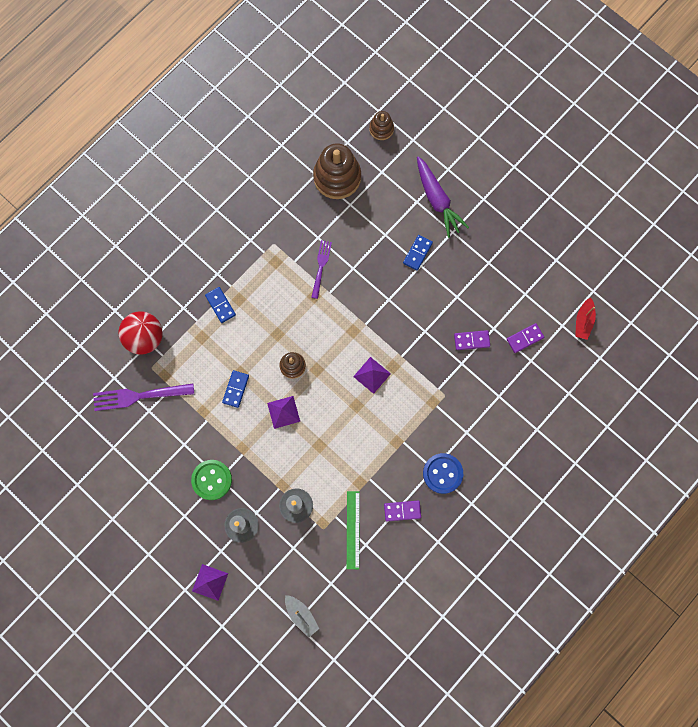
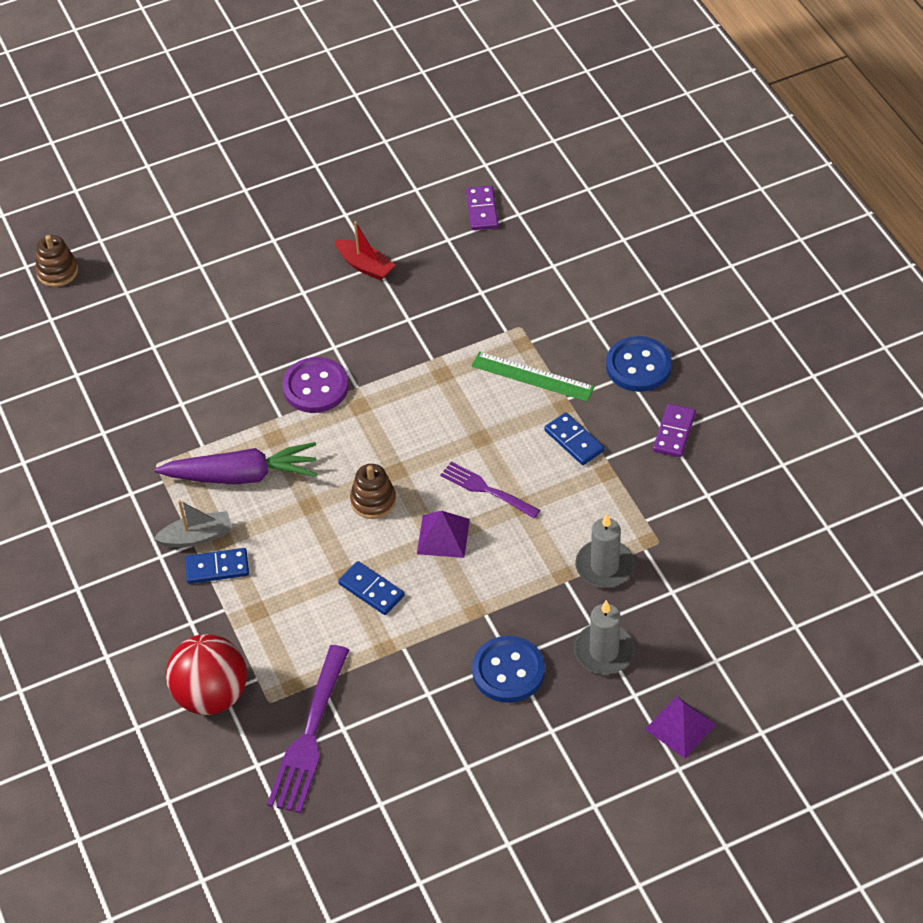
camera: 65 degrees left, 25 degrees down
(212, 480) = (508, 671): green button -> blue button
(301, 615) = (785, 614): grey boat -> grey boat (197, 537)
(321, 267) = (232, 414): purple fork -> purple fork (487, 490)
(337, 177) = (98, 349): brown stacking toy -> none
(353, 529) = (676, 503): green ruler -> green ruler (532, 376)
(356, 302) = (315, 387): none -> purple button
(372, 375) = (442, 404): purple pyramid -> none
(417, 253) = (282, 290): blue domino -> blue domino (574, 441)
(437, 200) = (213, 241): purple carrot -> purple carrot (242, 475)
(471, 340) = (452, 269): purple domino -> none
(583, 321) = (491, 140): red boat -> red boat (365, 266)

